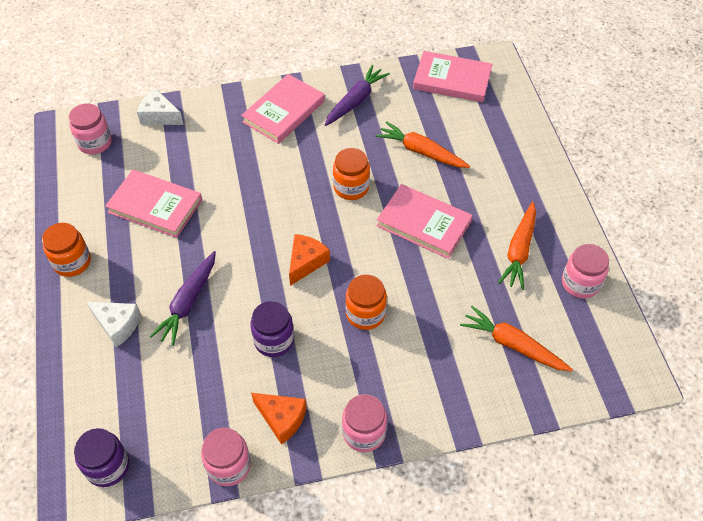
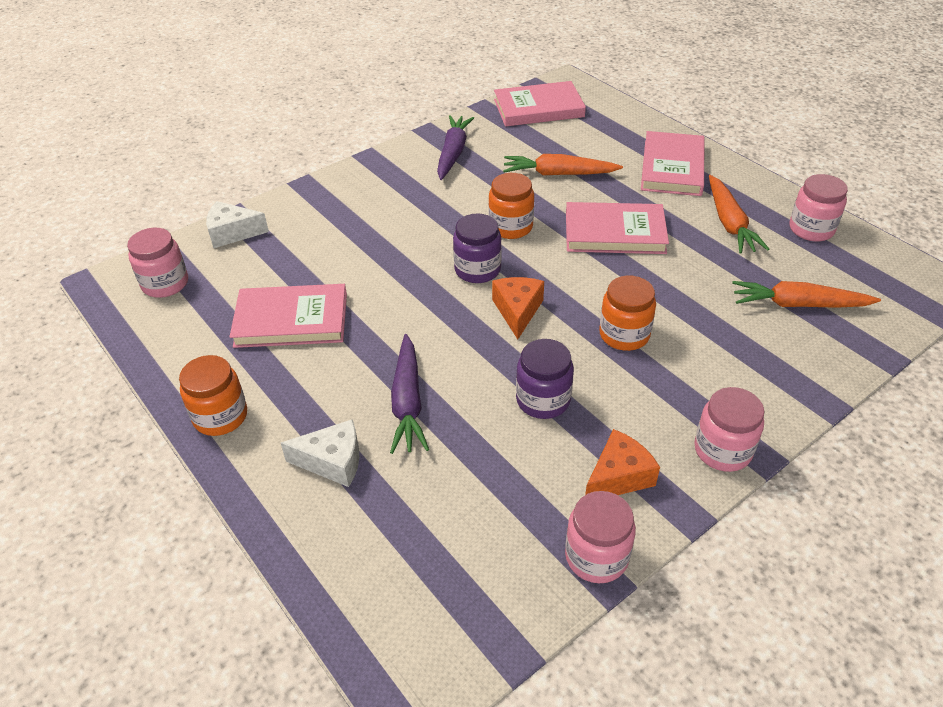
camera: 25 degrees left, 10 degrees down
(107, 466) = (439, 632): purple jar -> purple jar (477, 270)
(282, 419) = (618, 477): orange cheese -> orange cheese turned 45 degrees counterclockwise
(283, 111) = (380, 185): pink book -> pink book (672, 168)

